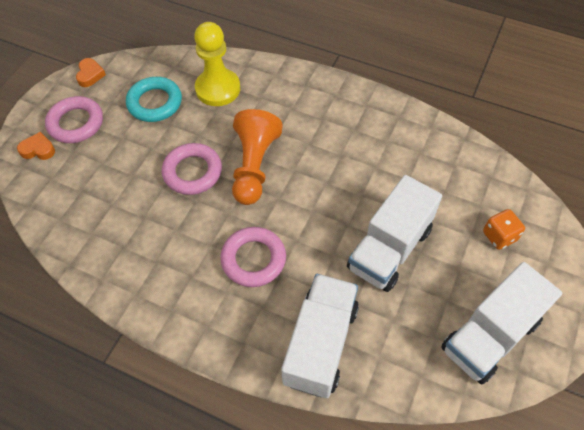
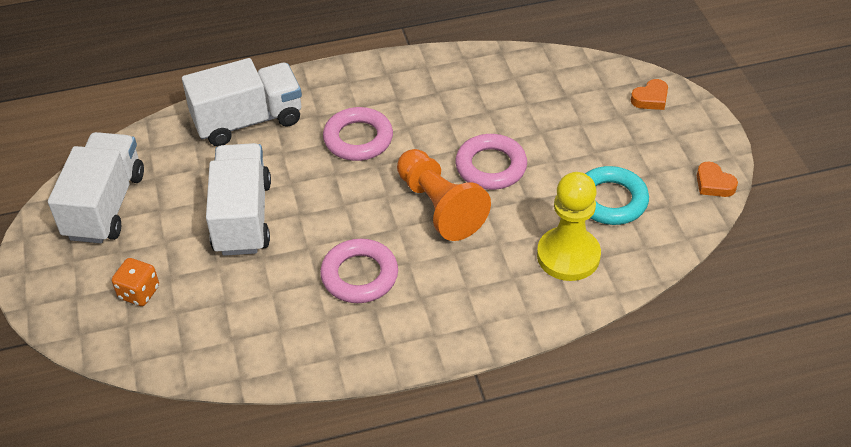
camera: 140 degrees right, 10 degrees down
(76, 123) = (654, 137): pink ring -> pink ring (359, 275)
(320, 344) = (248, 121): white truck -> white truck turned 90 degrees counterclockwise

